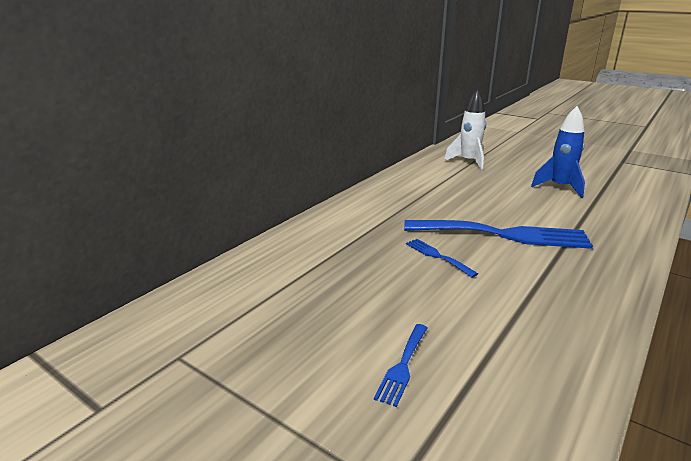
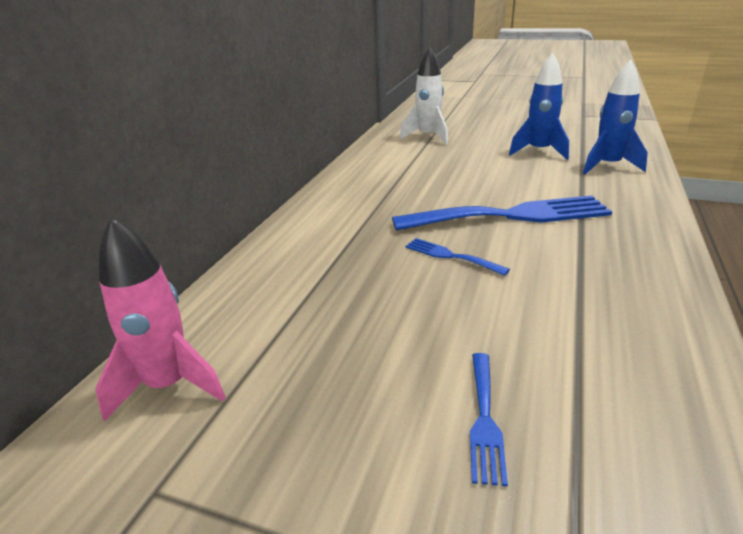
camera: 15 degrees left, 5 degrees up
(207, 301) = (169, 385): none -> pink rocket
(615, 209) = (607, 166): none -> blue rocket

